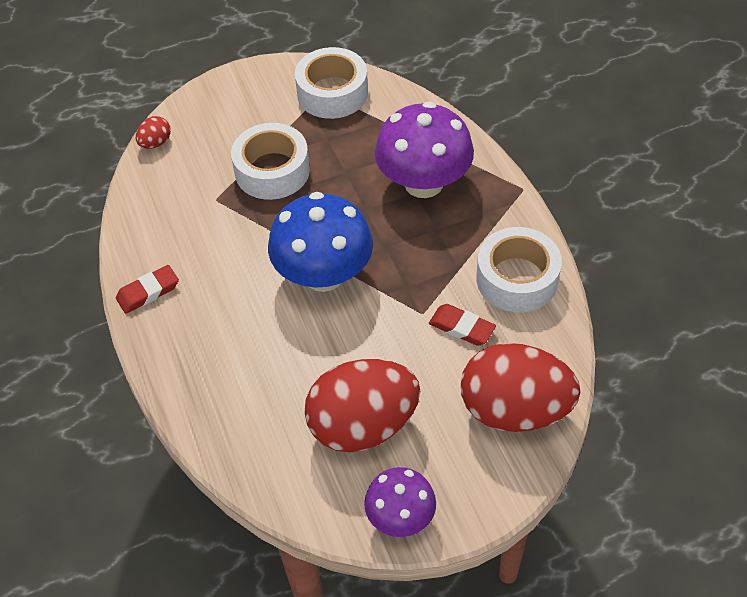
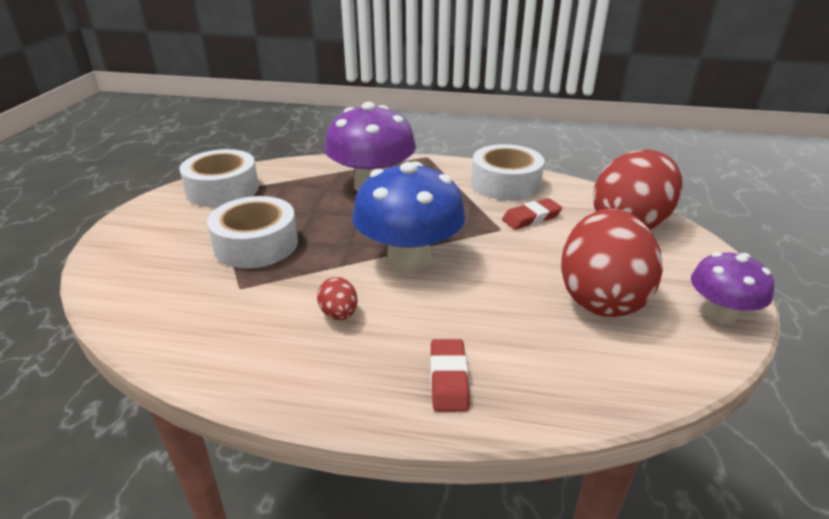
camera: 60 degrees left, 20 degrees down
(148, 292) = (297, 382): red eraser -> red eraser (448, 379)
(155, 143) = (107, 299): red egg -> red egg (339, 314)

